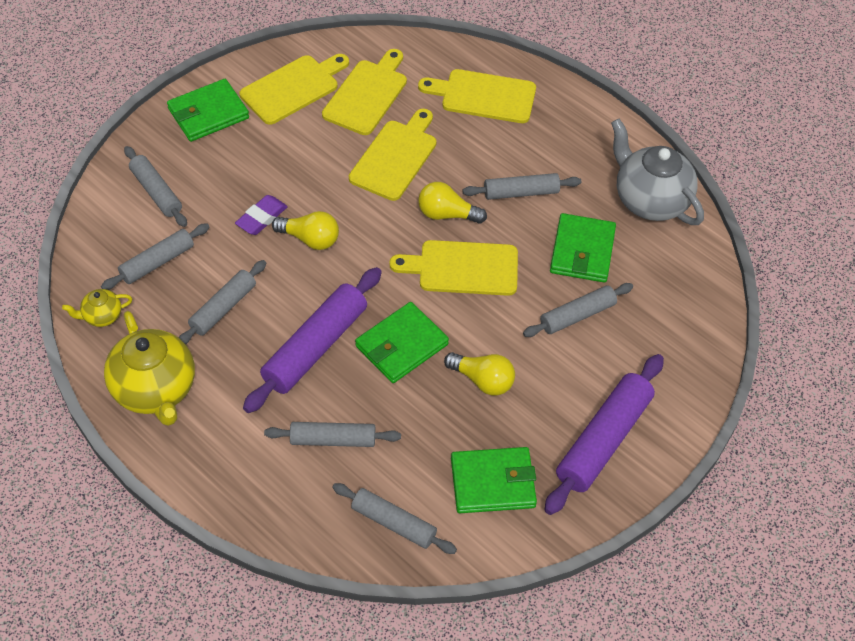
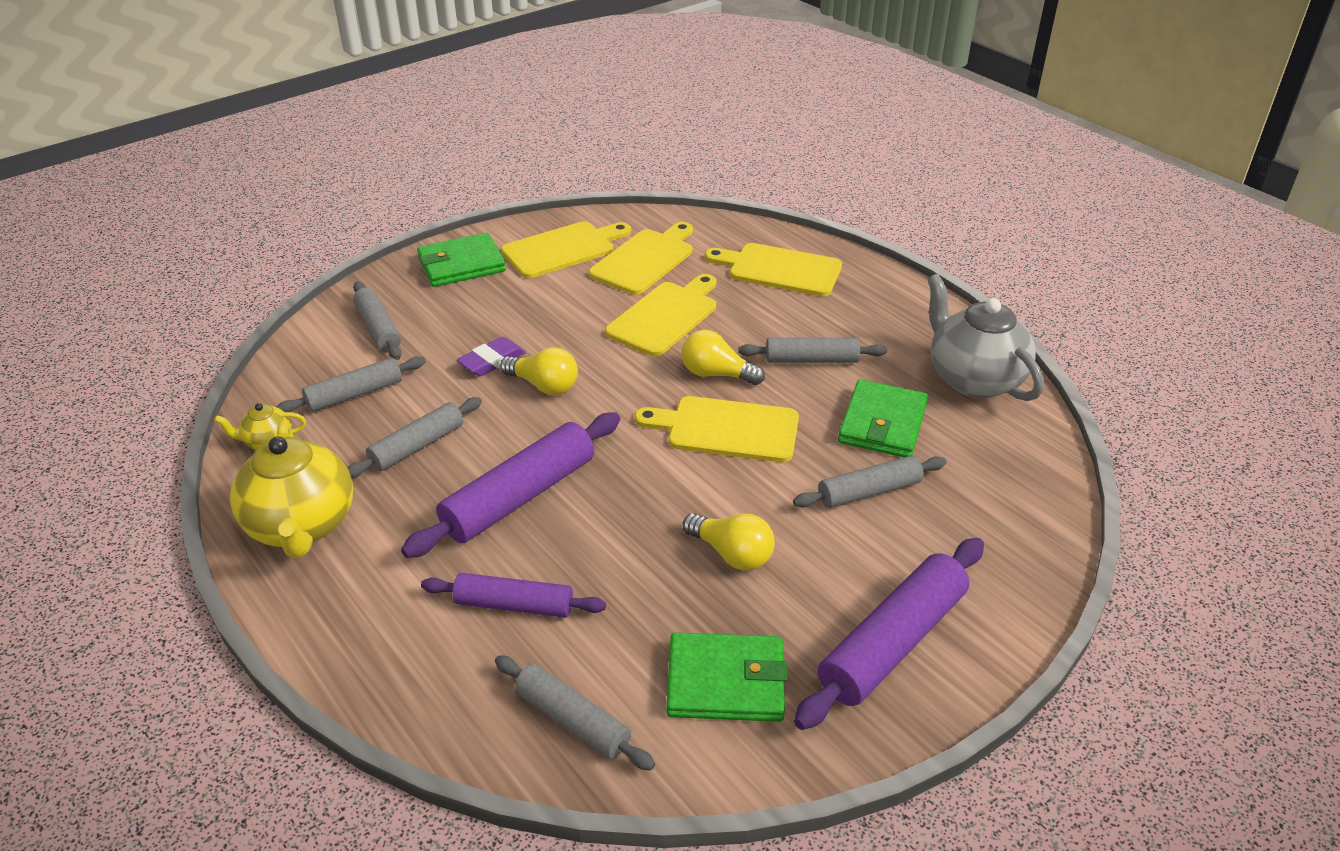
camera: 10 degrees right, 15 degrees down
(333, 440) = (514, 605): grey rolling pin -> purple rolling pin
(401, 345) = (631, 504): green wallet -> none

